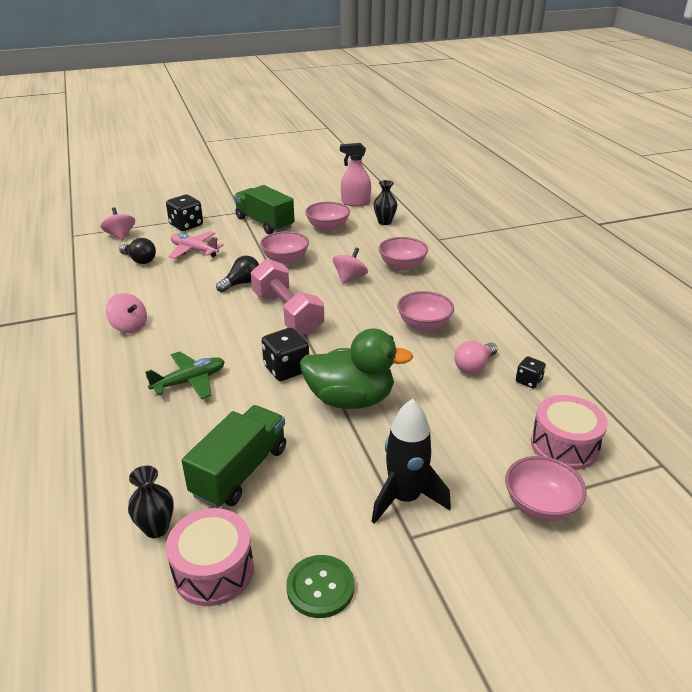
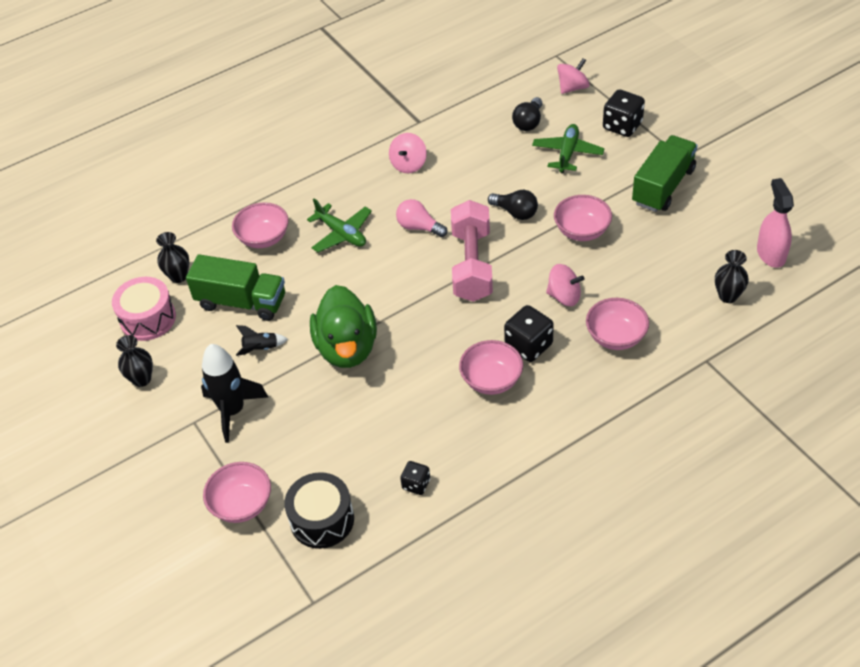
camera: 80 degrees right, 15 degrees up
(194, 250) = (567, 153): pink plane -> green plane
(286, 369) = (378, 291): black dice -> black dice (528, 345)
(287, 313) = (472, 265): pink dumbbell -> pink dumbbell turned 45 degrees counterclockwise
(320, 587) = (142, 379): green button -> black vase
(321, 463) = (261, 348): none -> black rocket
(327, 227) = (682, 245): pink bowl -> pink bowl (264, 238)
(474, 366) = (428, 434): pink light bulb -> pink light bulb (419, 227)
(564, 446) = (322, 520): pink drum -> black drum

